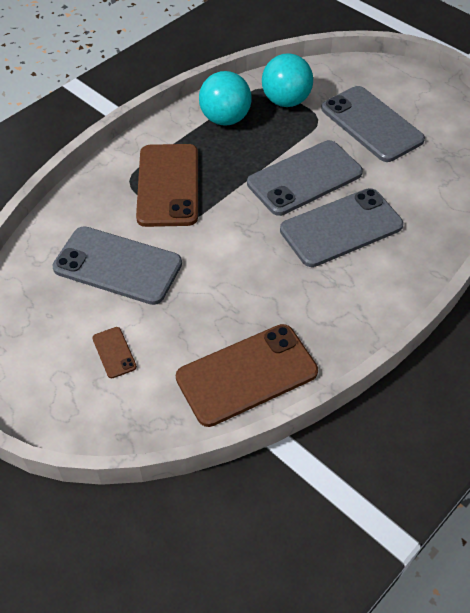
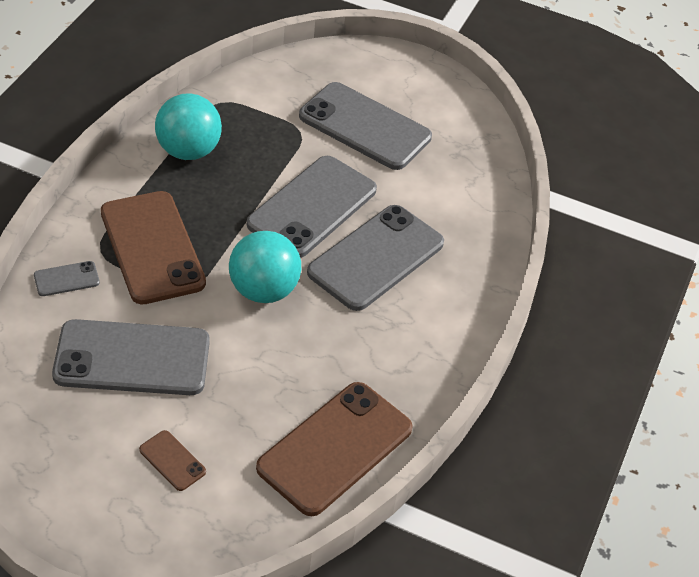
camera: 25 degrees left, 5 degrees down
(95, 196) = (66, 279): none -> grey phone
(286, 101) = (253, 115): turquoise ball -> turquoise ball (263, 290)

